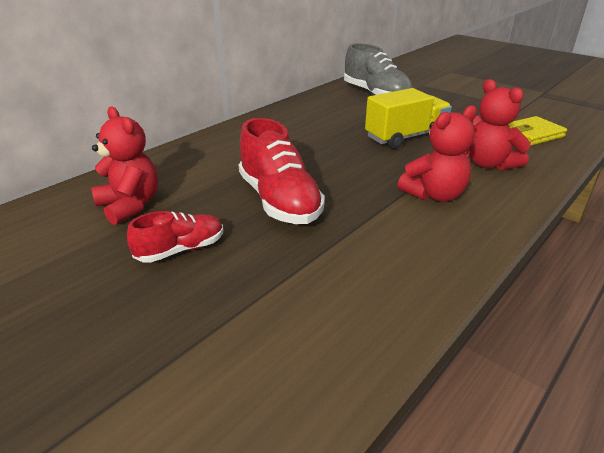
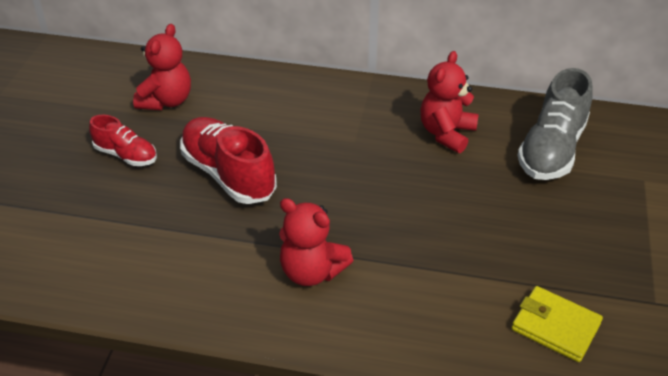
camera: 60 degrees right, 10 degrees up
(279, 201) = (228, 174): red shoe -> red shoe turned 105 degrees clockwise
(405, 137) = (437, 213): yellow truck -> none
(489, 164) = (422, 300): red teddy bear -> red teddy bear (446, 133)

